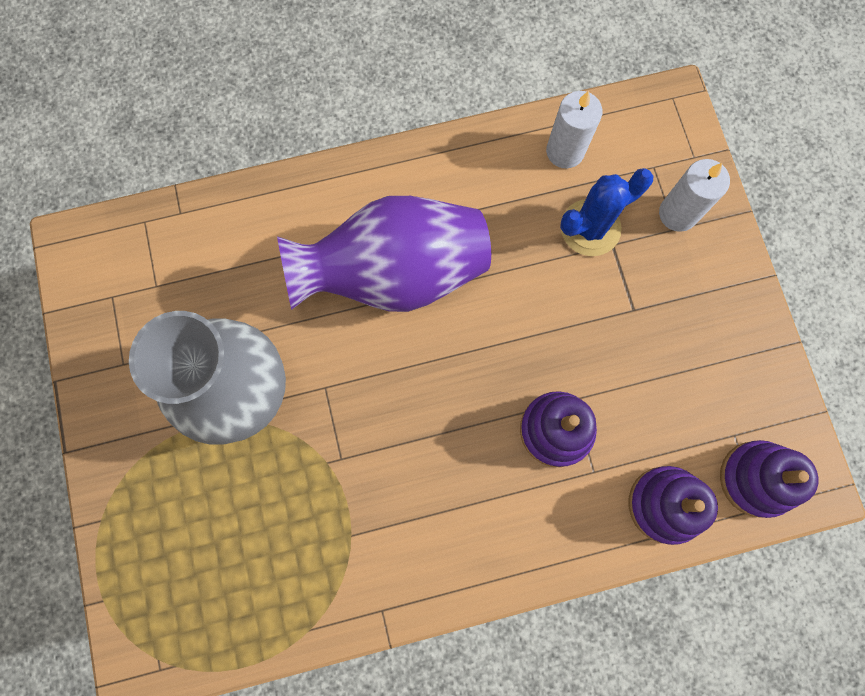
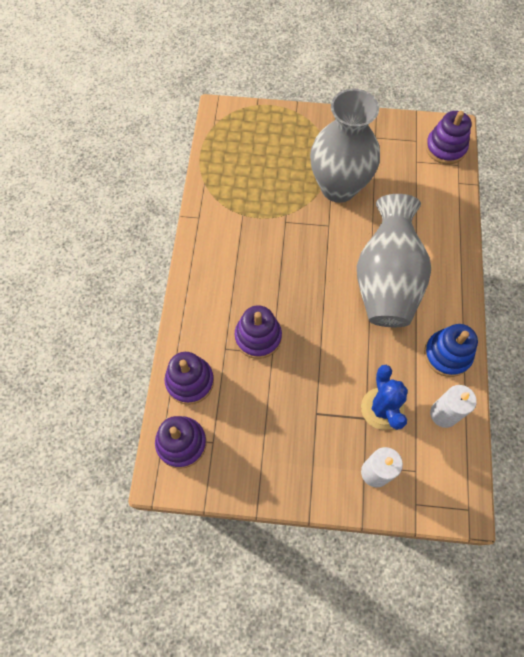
camera: 110 degrees right, 10 degrees down
(115, 248) = (445, 148): none -> purple stacking toy
(394, 273) = (386, 281): purple vase -> grey vase
(479, 165) = (447, 354): none -> blue stacking toy

